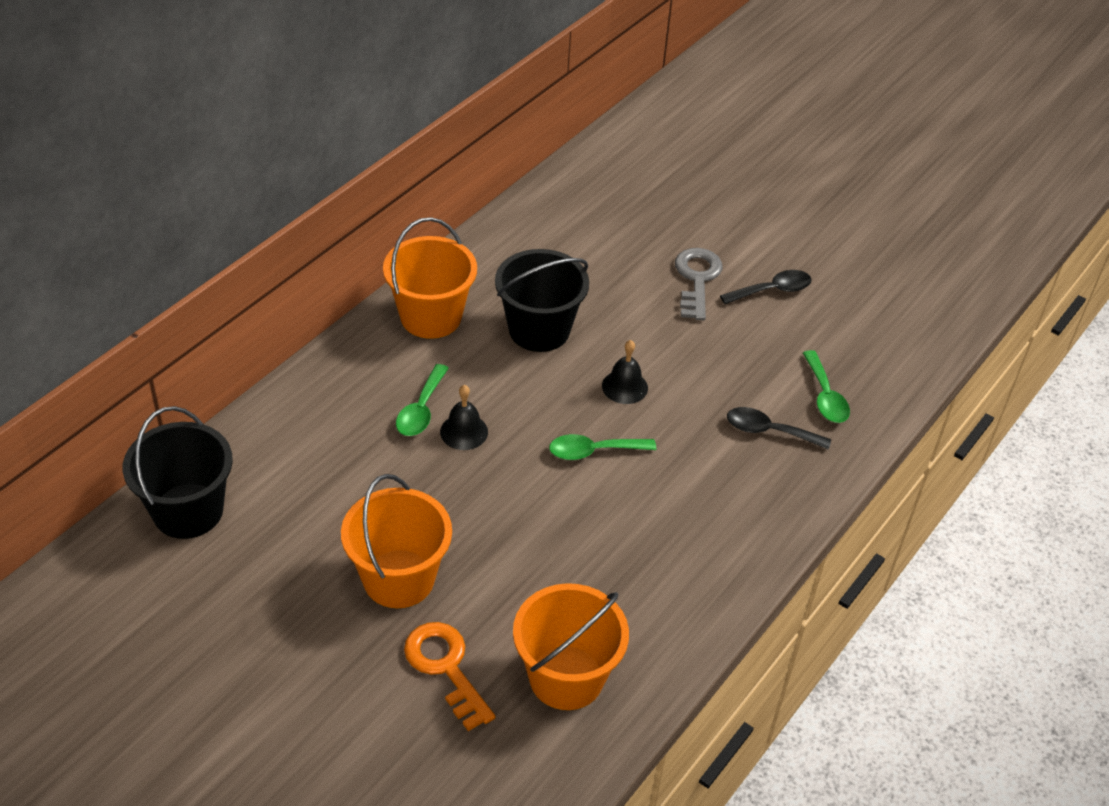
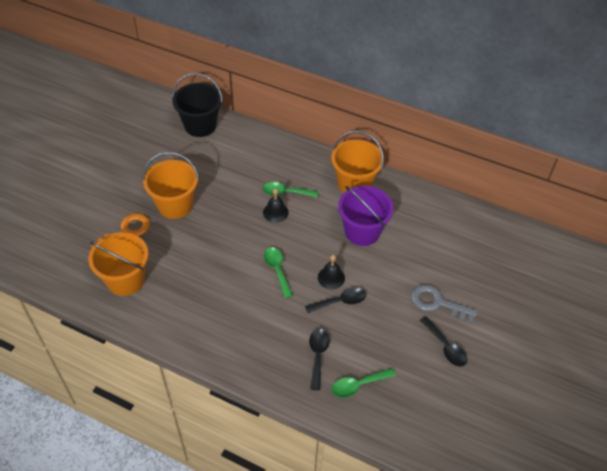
camera: 80 degrees right, 5 degrees up
(539, 330) = (362, 231): black bucket -> purple bucket
(674, 385) = (340, 301): none -> black spoon
(697, 279) = (437, 303): grey key -> grey key turned 150 degrees counterclockwise

